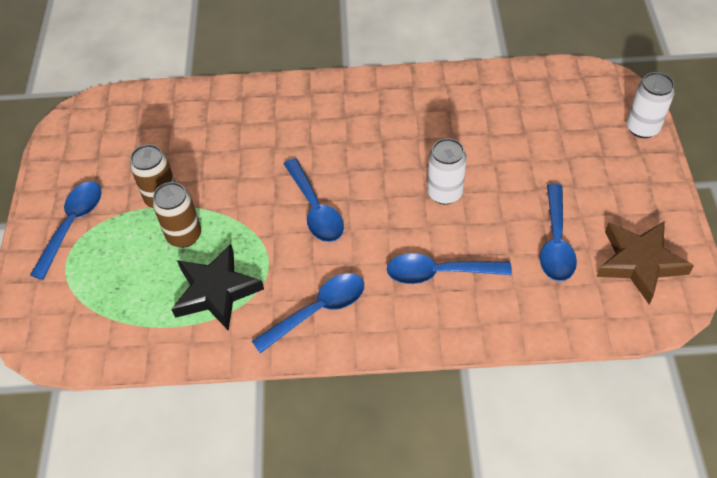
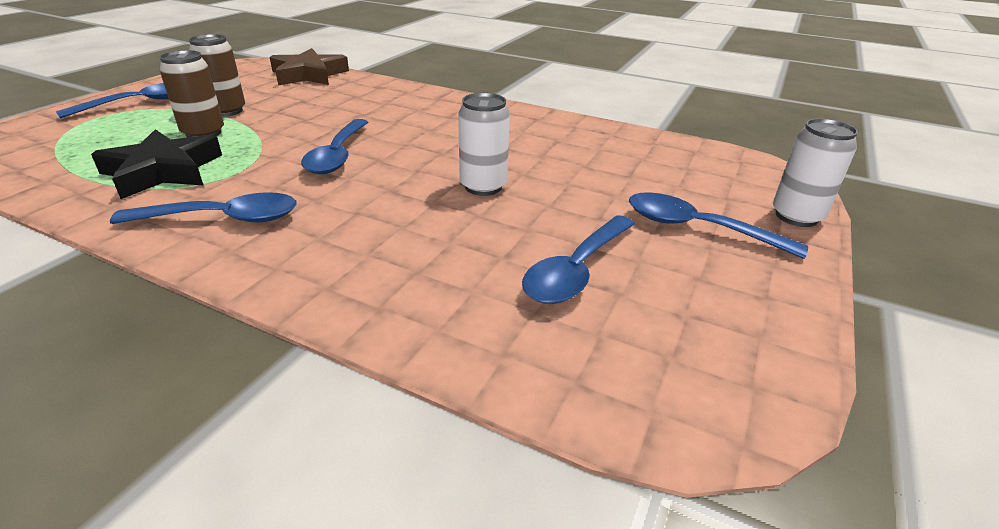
camera: 25 degrees right, 20 degrees down
(439, 273) = (393, 240): blue spoon -> blue spoon (697, 228)
(639, 263) = (692, 339): brown star -> brown star (309, 75)

